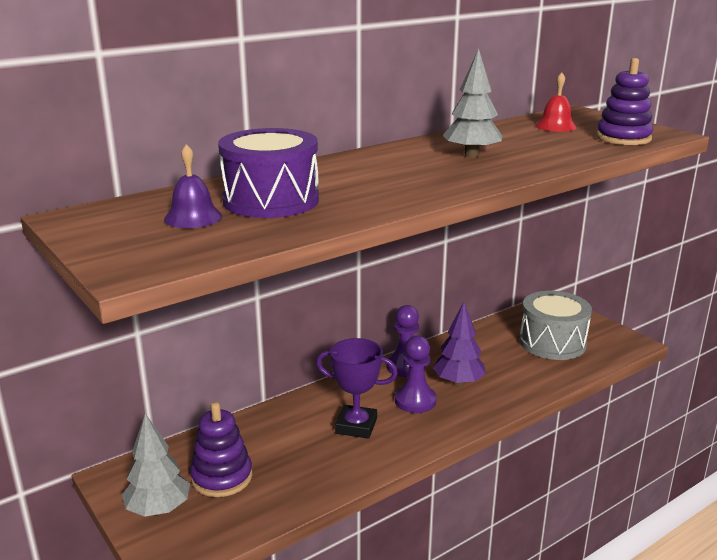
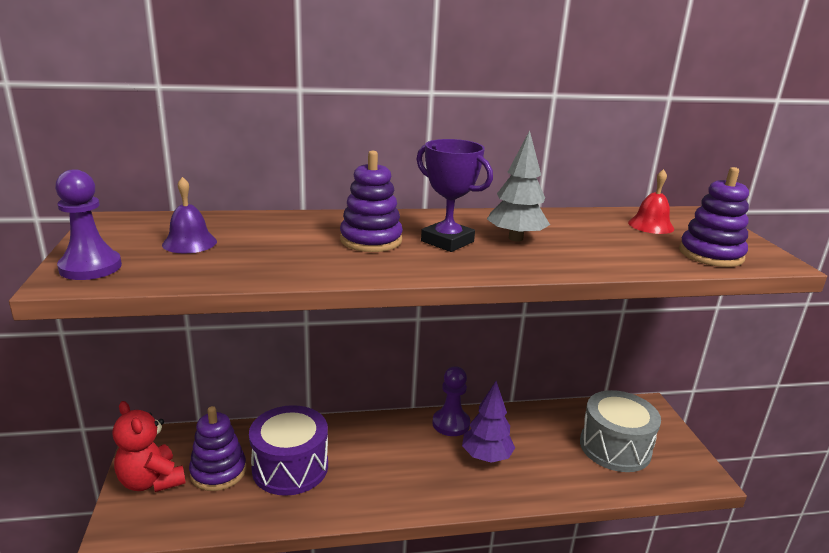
camera: 25 degrees right, 0 degrees up
(158, 509) = (151, 481): grey tree -> red teddy bear
(271, 200) = (271, 242): purple drum -> purple drum (290, 467)
(356, 426) = (360, 466): purple trophy -> purple trophy (447, 241)
(357, 180) = (371, 240): none -> purple stacking toy
(415, 401) = (431, 461): purple pawn -> purple pawn (90, 267)

